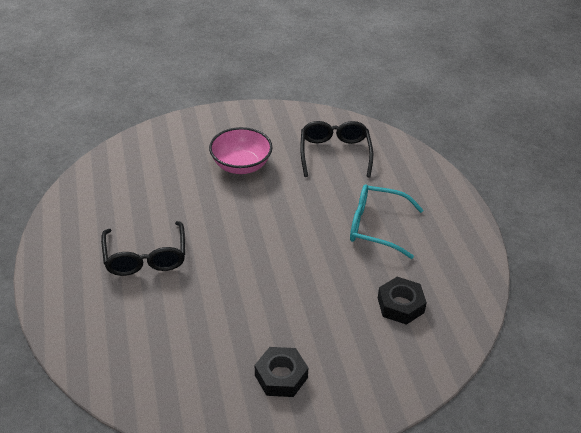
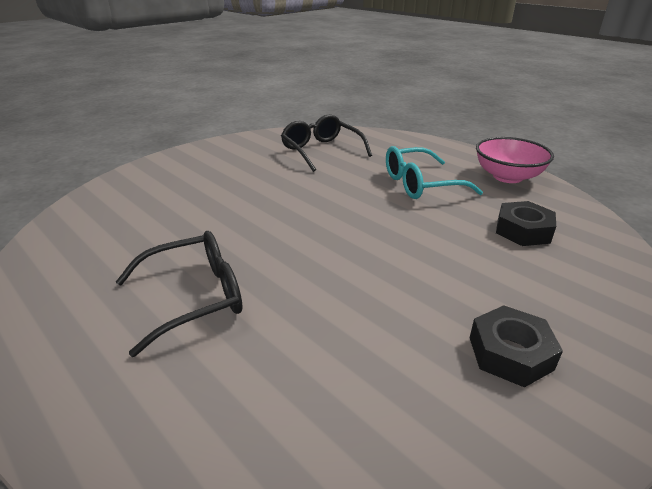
camera: 30 degrees left, 10 degrees down
(145, 258) = (195, 297): black glasses -> black glasses turned 75 degrees counterclockwise
(241, 165) = (238, 181): pink bowl -> pink bowl (507, 176)

